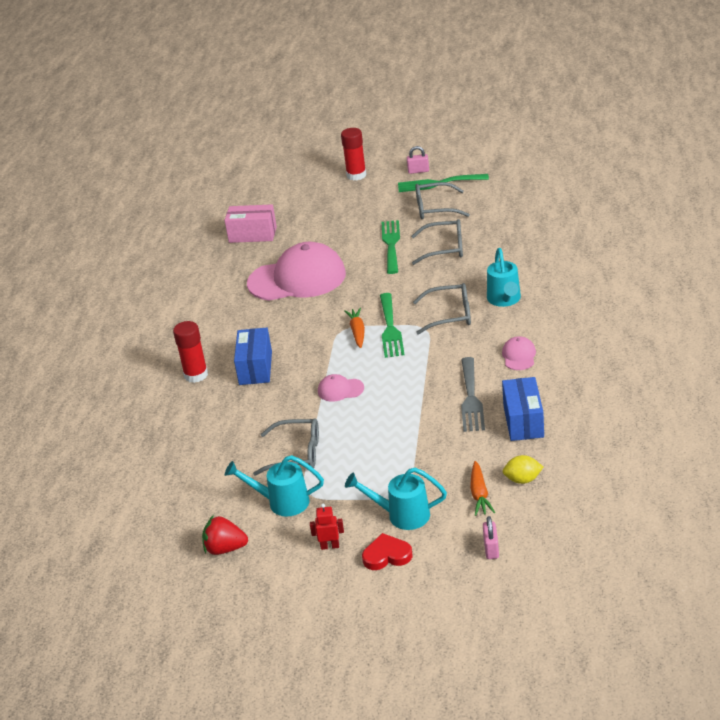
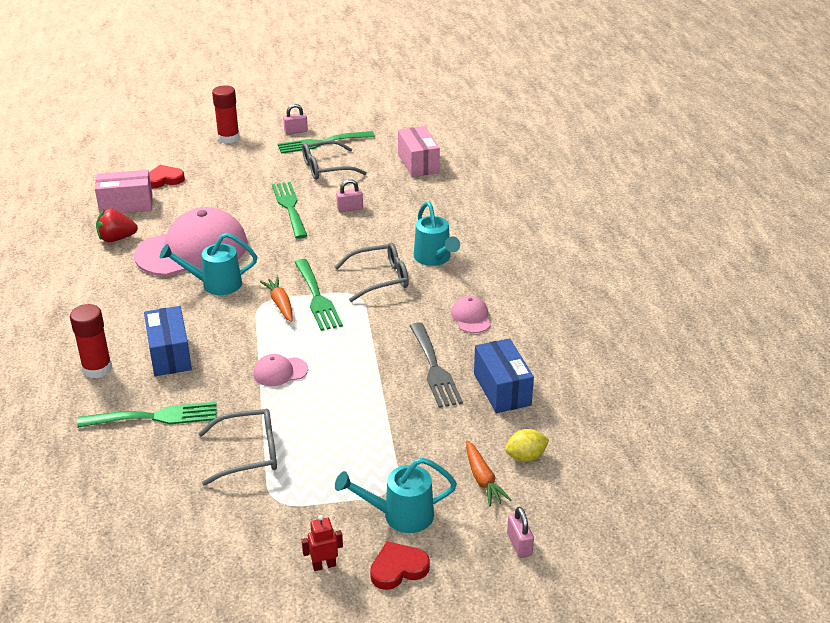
camera: 20 degrees left, 0 degrees up
(225, 549) = (190, 585): red strawberry -> red strawberry (116, 239)
(231, 418) = (155, 417): none -> green fork
(282, 502) = (248, 516): turquoise watering can -> turquoise watering can (215, 284)
(290, 212) = (164, 179): none -> red heart
(444, 248) = (350, 208): grey glasses -> pink padlock
(521, 208) = (418, 163): none -> pink box

